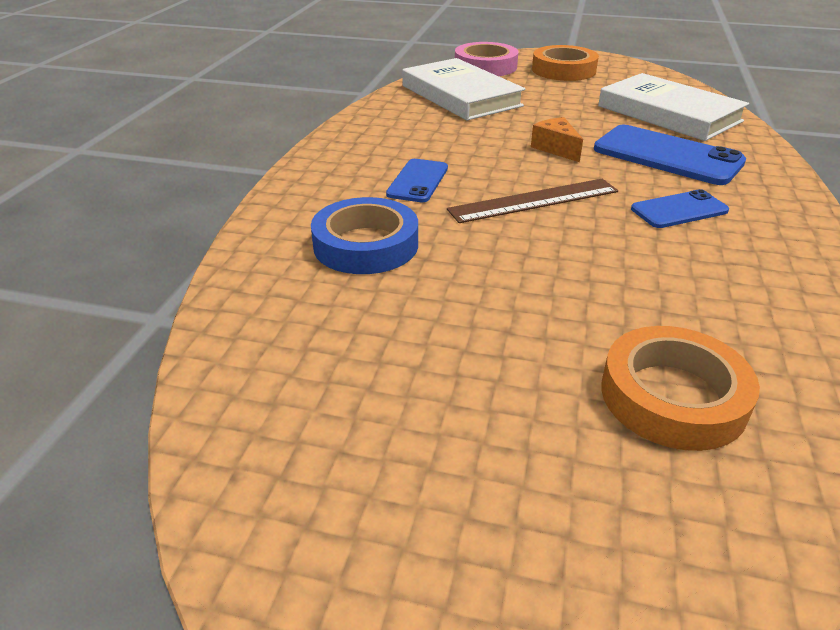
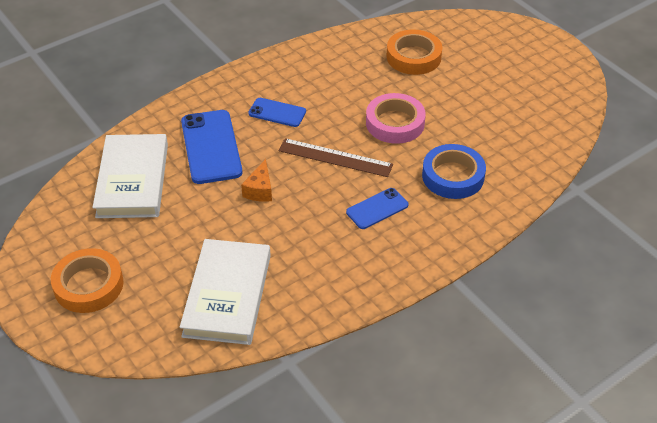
camera: 140 degrees left, 10 degrees up
(485, 66) = (136, 337): pink tape -> pink tape (395, 123)

